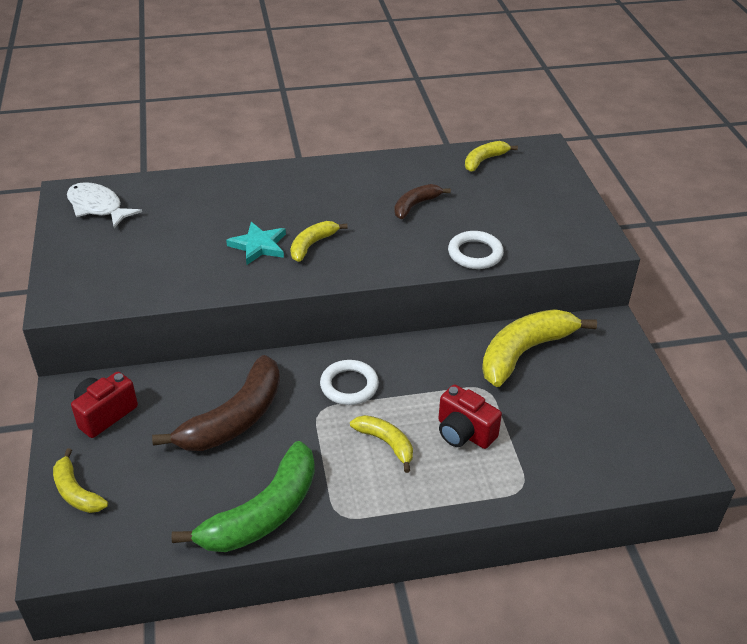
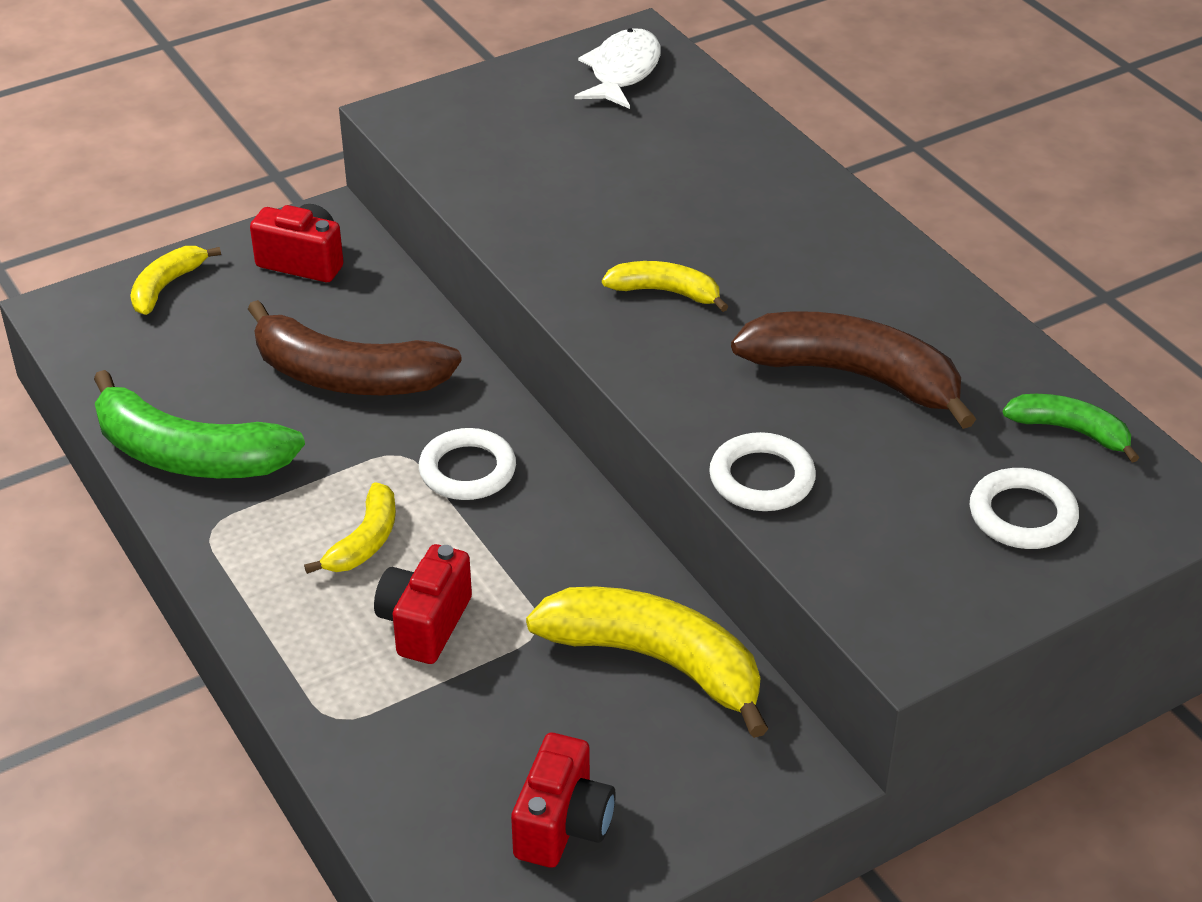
camera: 70 degrees right, 0 degrees up
(259, 246) = (628, 241): turquoise star -> none
(415, 205) = (854, 377): brown banana -> brown banana, size x1.86
(484, 160) = (1070, 431): yellow banana -> green banana
(532, 189) = (1022, 515): none -> white ring
(622, 414) = (563, 825): none -> red camera

